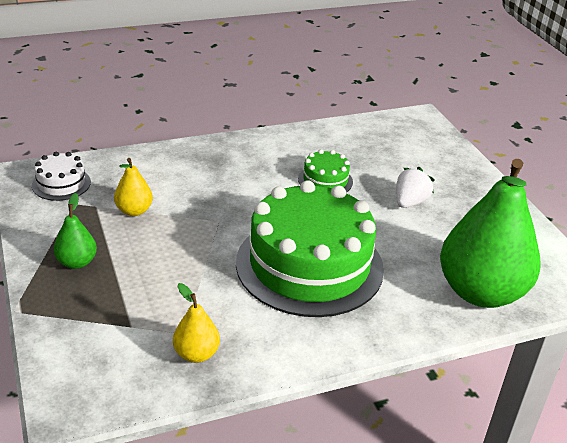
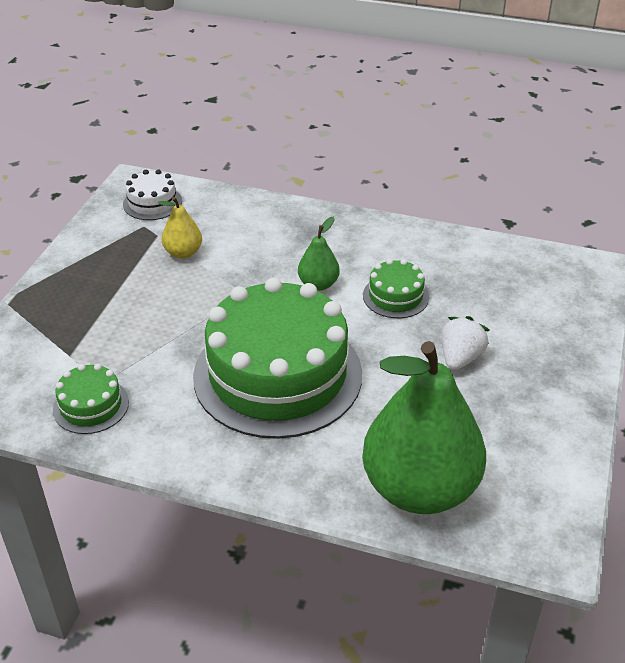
camera: 40 degrees right, 5 degrees up
(77, 262) = (89, 280): green pear -> green pear (318, 284)
(196, 354) = (91, 405): yellow pear -> green cake
(410, 202) = (460, 358): white strawberry -> white strawberry turned 45 degrees counterclockwise

